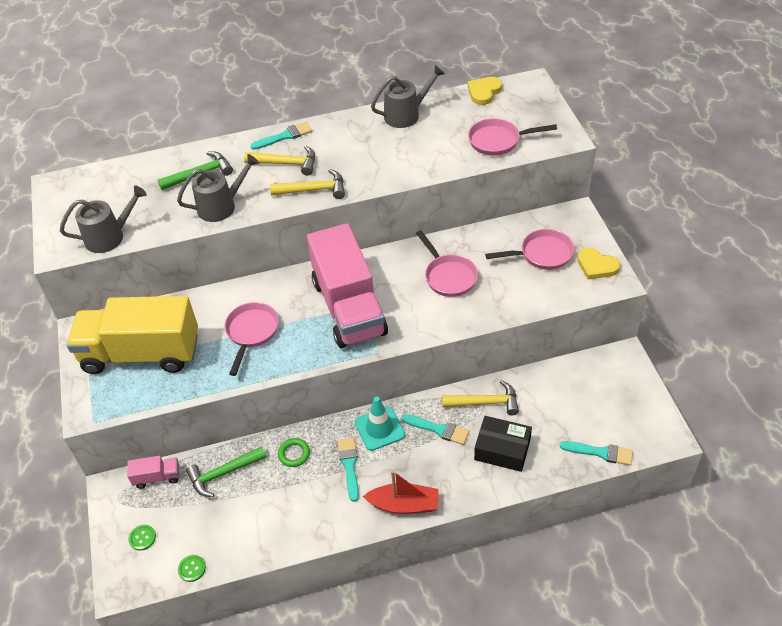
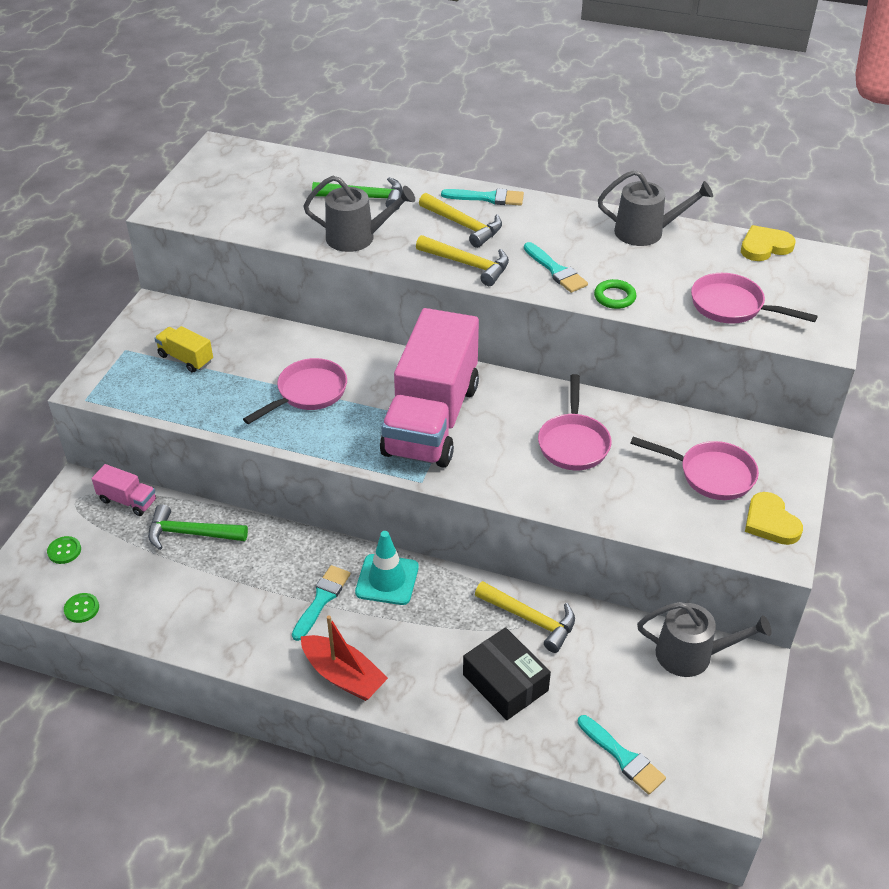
camera: 30 degrees right, 5 degrees down
(109, 237) = (223, 218): grey watering can -> grey watering can (691, 654)
(141, 353) = (186, 358): yellow truck -> yellow truck, size x0.40
(294, 454) = (276, 554): green ring -> green ring (614, 297)
(439, 429) = (451, 618): turquoise brush -> turquoise brush (556, 270)

